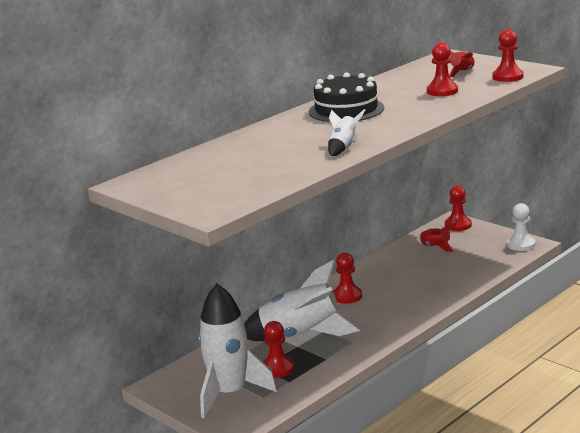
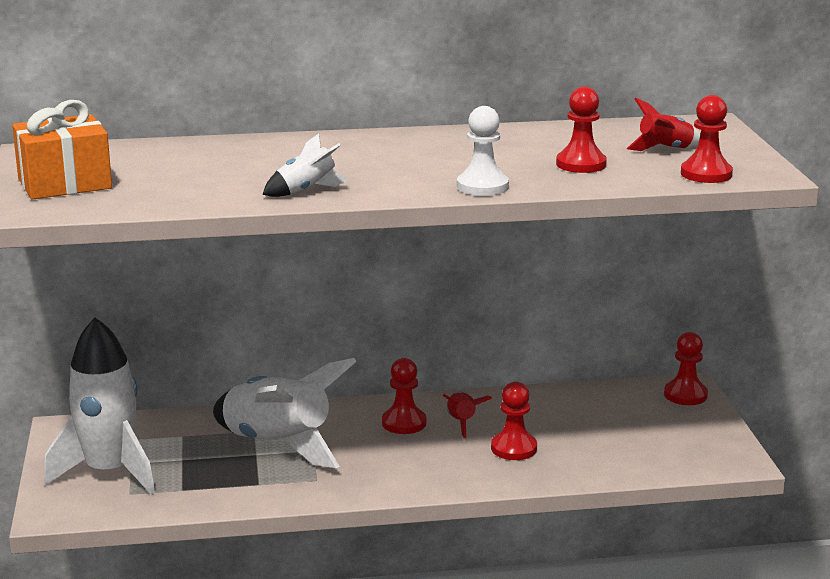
camera: 35 degrees right, 0 degrees up
(197, 191) = (65, 184): none -> orange gift
(277, 368) = (195, 469): red pawn -> red pawn (514, 448)
(346, 110) = (421, 149): black cake -> none
(435, 247) = (608, 410): red rocket -> red rocket (462, 423)
(521, 244) = (722, 456): white pawn -> white pawn (482, 186)

